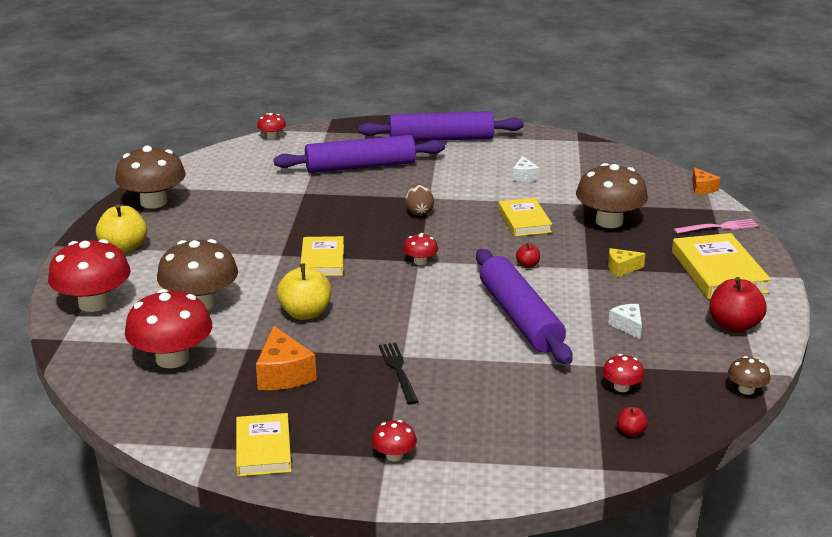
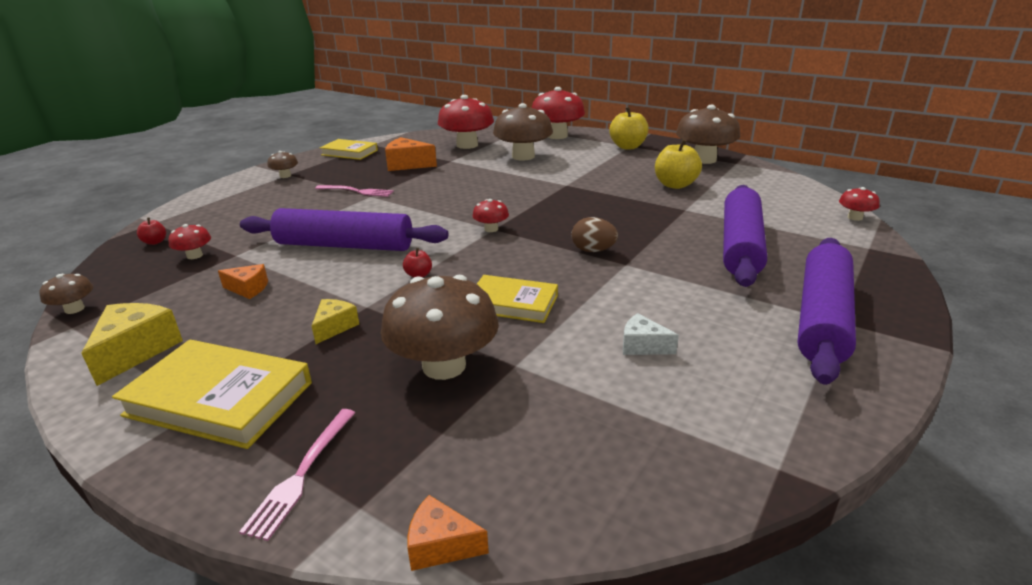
camera: 120 degrees right, 0 degrees up
(305, 313) = (468, 179): yellow apple -> yellow apple (675, 185)
(322, 260) = (540, 195): yellow book -> none
(394, 455) = (285, 176): red mushroom -> brown mushroom
(398, 370) = (357, 191): black fork -> pink fork
(627, 326) = (248, 289): white cheese -> orange cheese
(734, 326) = (136, 351): red apple -> yellow cheese

